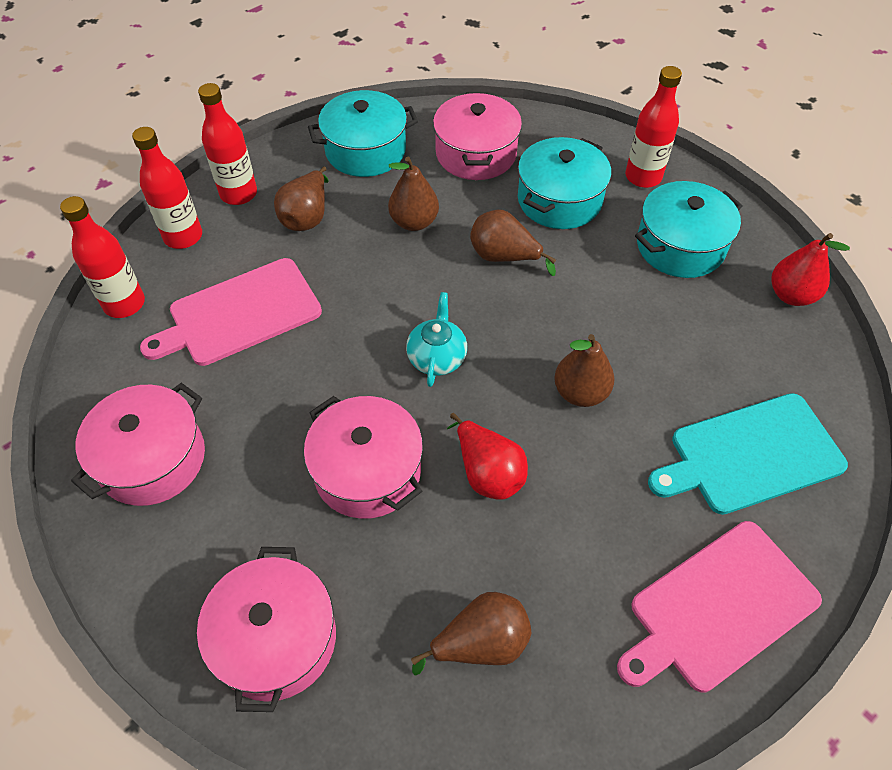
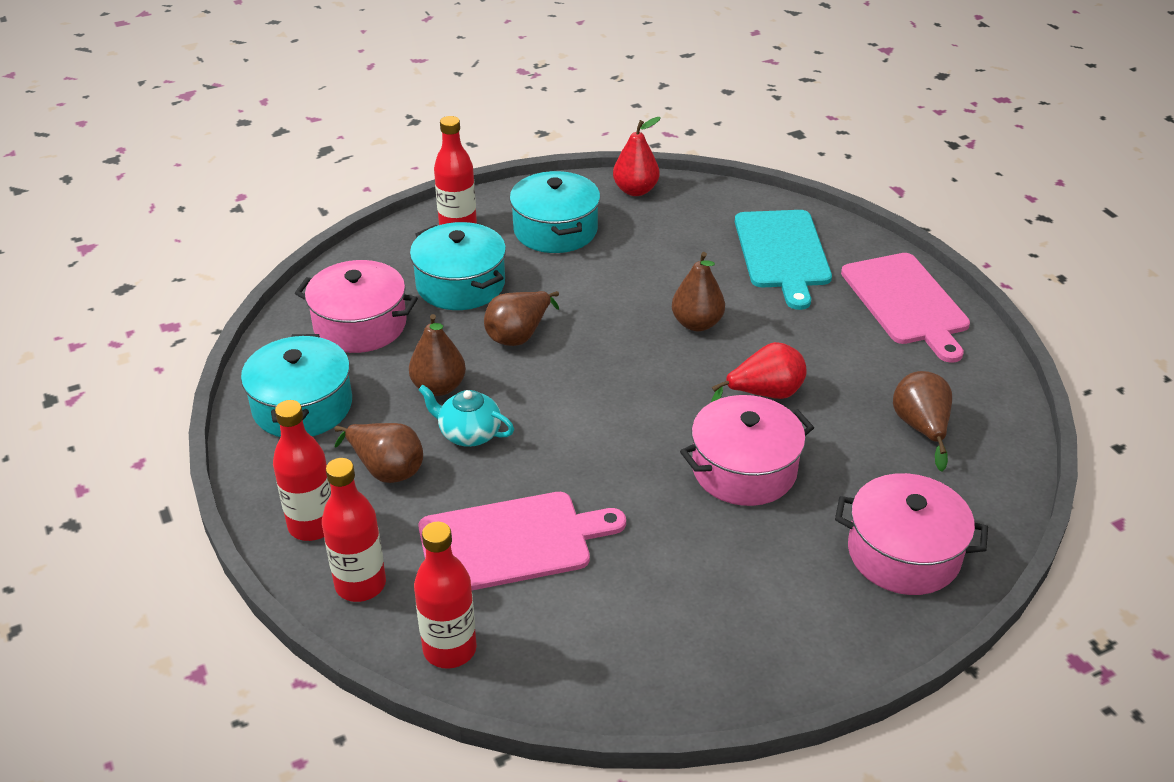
camera: 75 degrees left, 15 degrees down
(152, 459) = (688, 633): pink pot -> none
(240, 314) = (511, 542): pink cutting board -> pink cutting board turned 90 degrees counterclockwise
(437, 357) = (627, 402): turquoise teapot -> turquoise teapot (469, 434)

